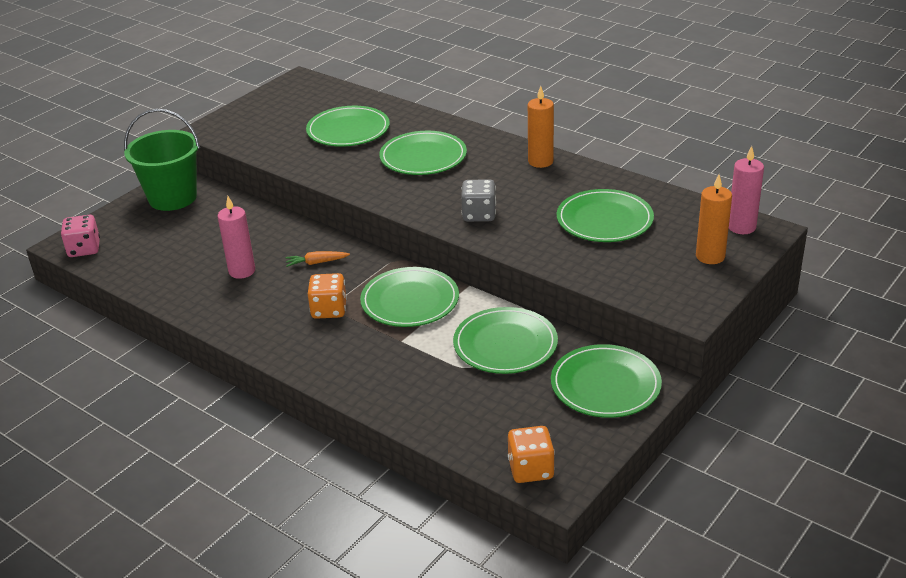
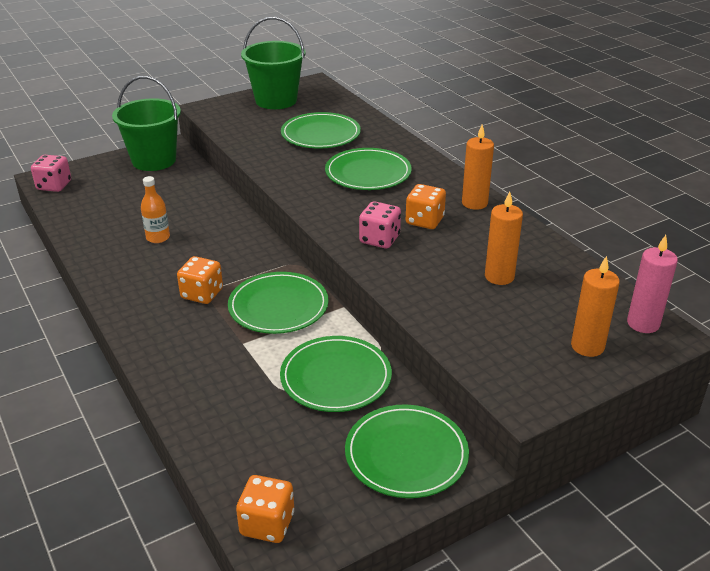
camera: 20 degrees right, 0 degrees up
(242, 271) = (158, 237): pink candle -> orange bottle
(275, 106) = (276, 100): none -> green bucket
(316, 263) = (224, 247): orange carrot -> none
(479, 215) = (379, 239): grey dice -> pink dice
(507, 188) = (424, 221): none -> orange dice
(604, 220) = (499, 277): green plate -> orange candle

